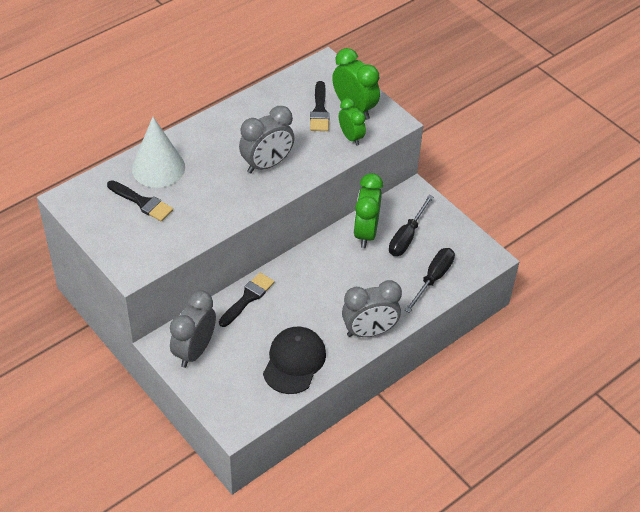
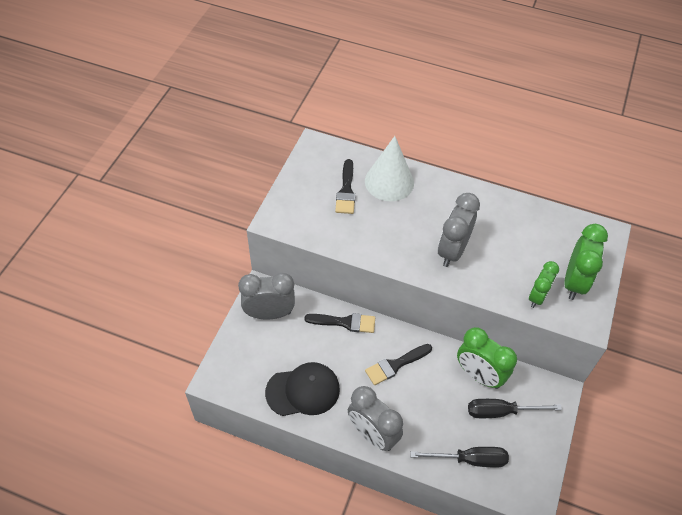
camera: 60 degrees right, 5 degrees up
(267, 164) = (452, 251): grey clock -> grey clock turned 90 degrees clockwise
(319, 110) = (547, 257): black brush -> black brush (395, 365)
(366, 233) = (479, 375): green clock -> green clock turned 120 degrees counterclockwise

